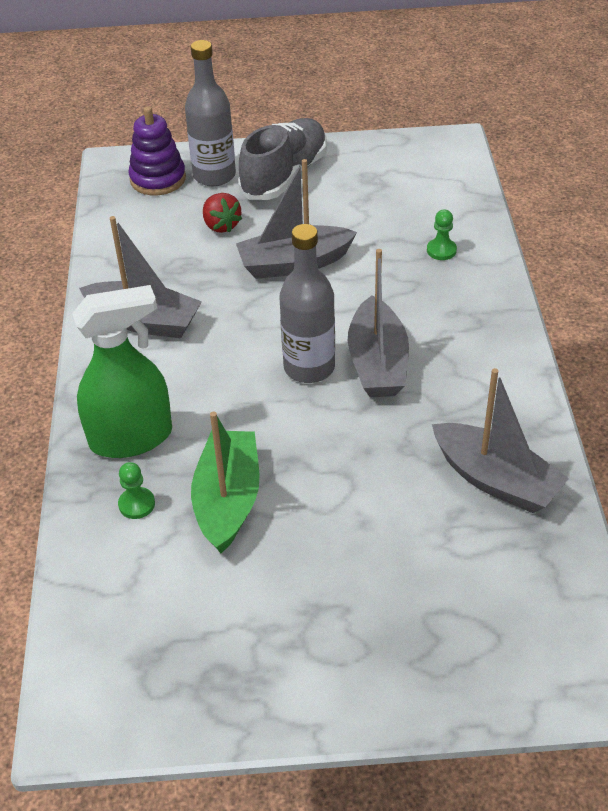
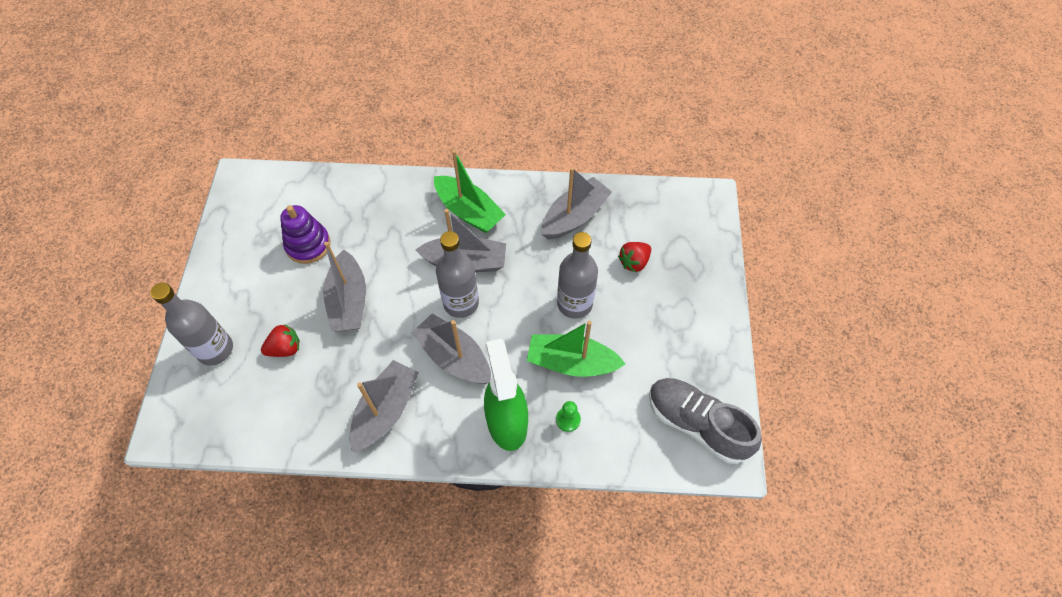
camera: 85 degrees left, 15 degrees up
(158, 179) = (202, 395): purple stacking toy -> purple stacking toy (308, 245)
(224, 372) = (454, 357): none -> grey boat
(284, 175) = (236, 297): grey shoe -> grey shoe (697, 424)
(330, 495) = (574, 304): none -> grey bottle
(425, 568) = (634, 262): none -> red strawberry
(441, 250) = (362, 207): green pawn -> none
(467, 354) = (469, 211): none -> green boat

